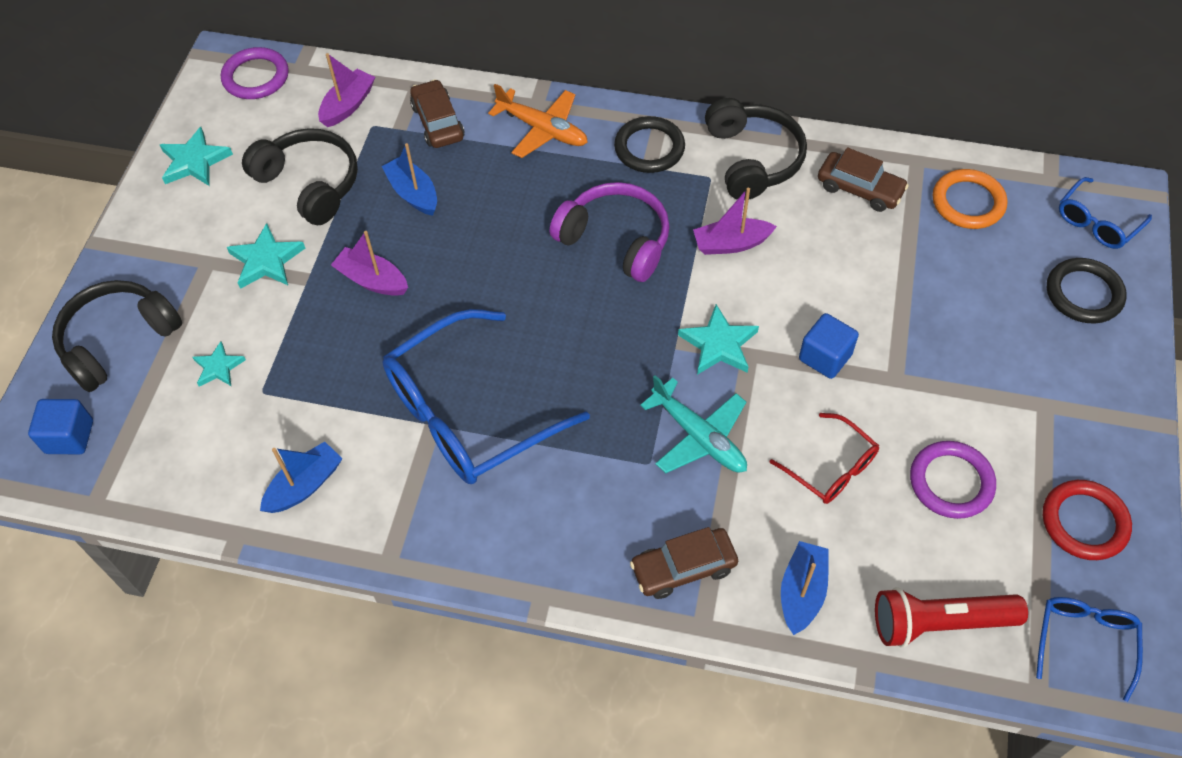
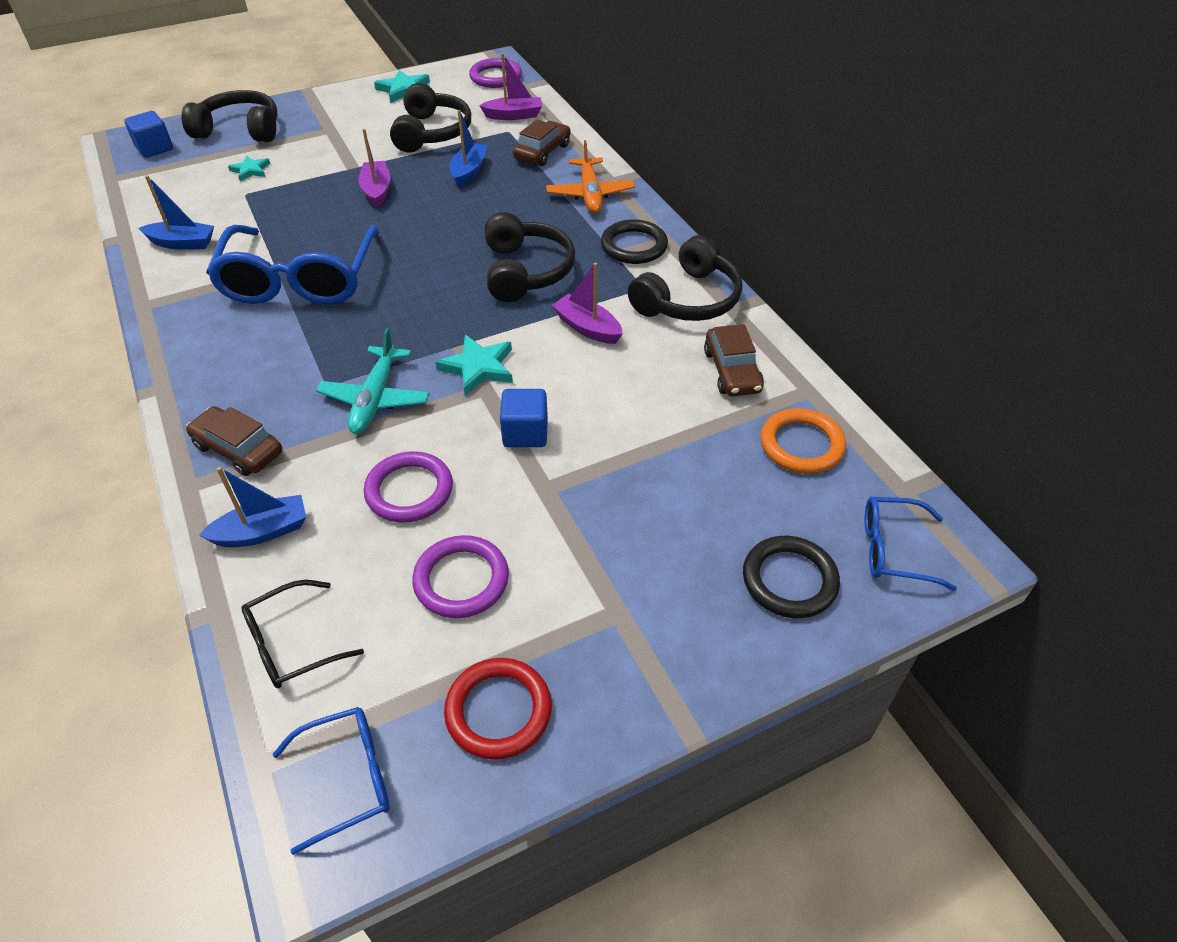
camera: 50 degrees right, 10 degrees down
(266, 260) = (352, 147): turquoise star -> none
(469, 413) = (299, 280): blue glasses -> blue glasses turned 105 degrees counterclockwise
(616, 240) = (526, 271): purple headphones -> black headphones
(831, 468) = (409, 490): red glasses -> purple ring
(939, 622) = (292, 644): red flashlight -> black glasses

